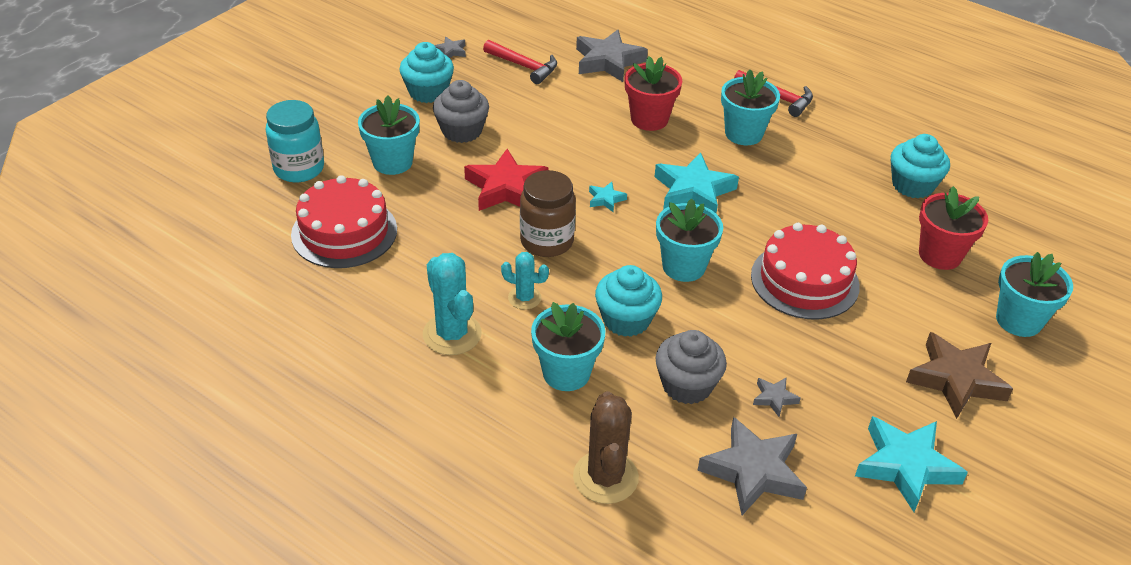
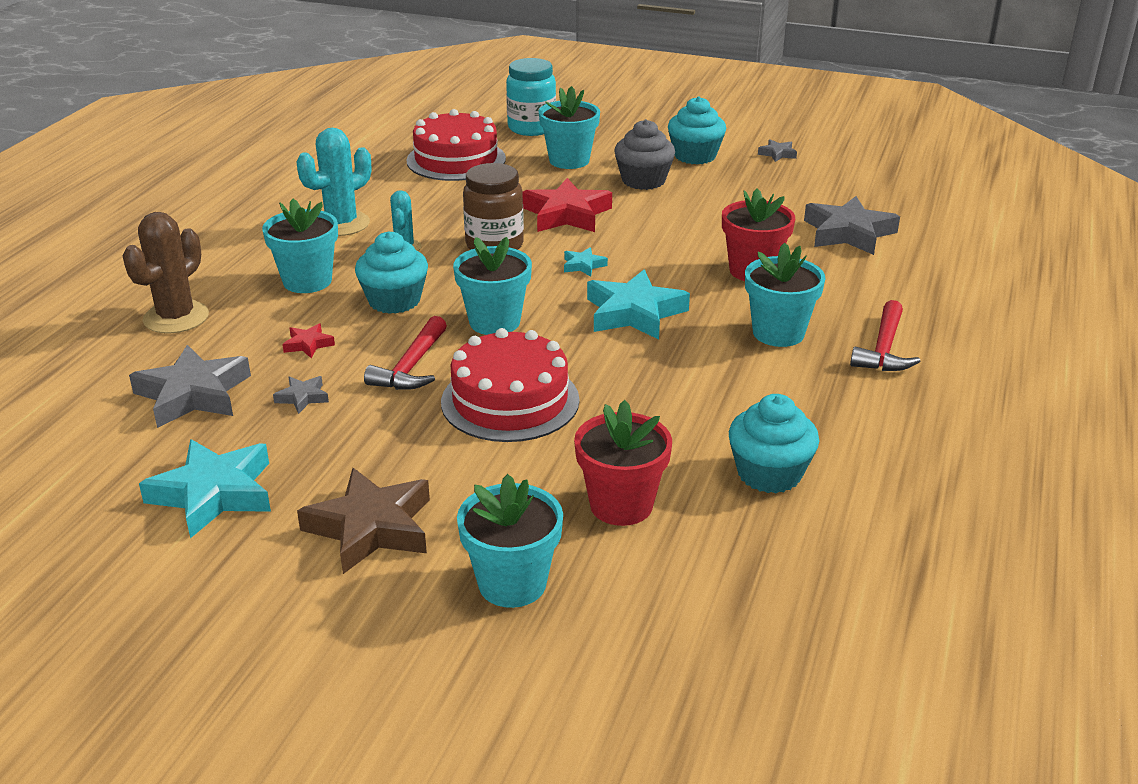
camera: 75 degrees right, 10 degrees down
(524, 66) = (788, 191): red hammer -> red hammer (411, 367)
(605, 477) = (176, 317): brown cactus -> brown cactus turned 45 degrees counterclockwise
(687, 385) = (308, 344): grey cupcake -> red star

